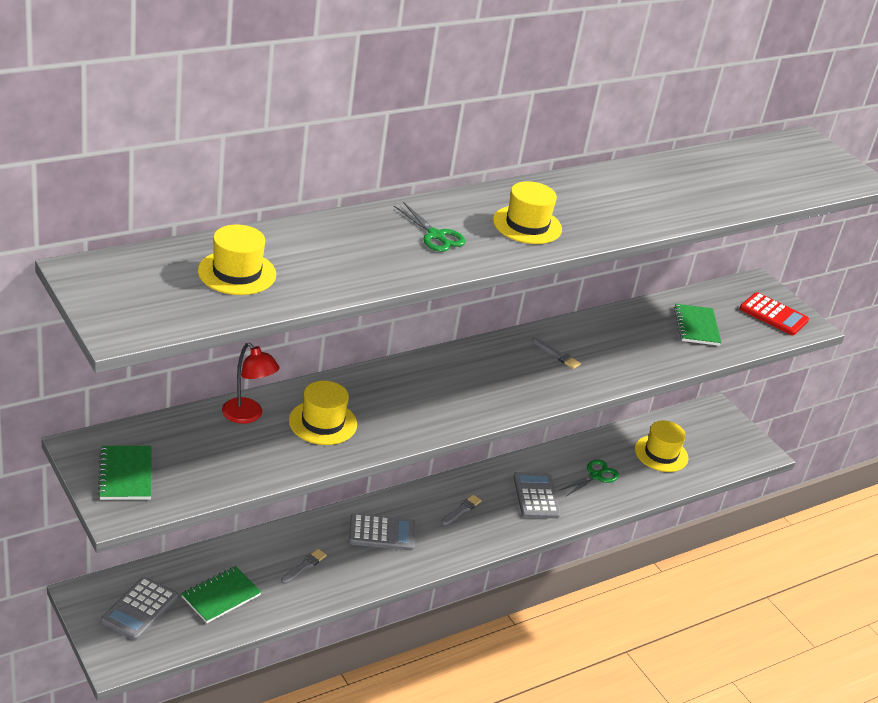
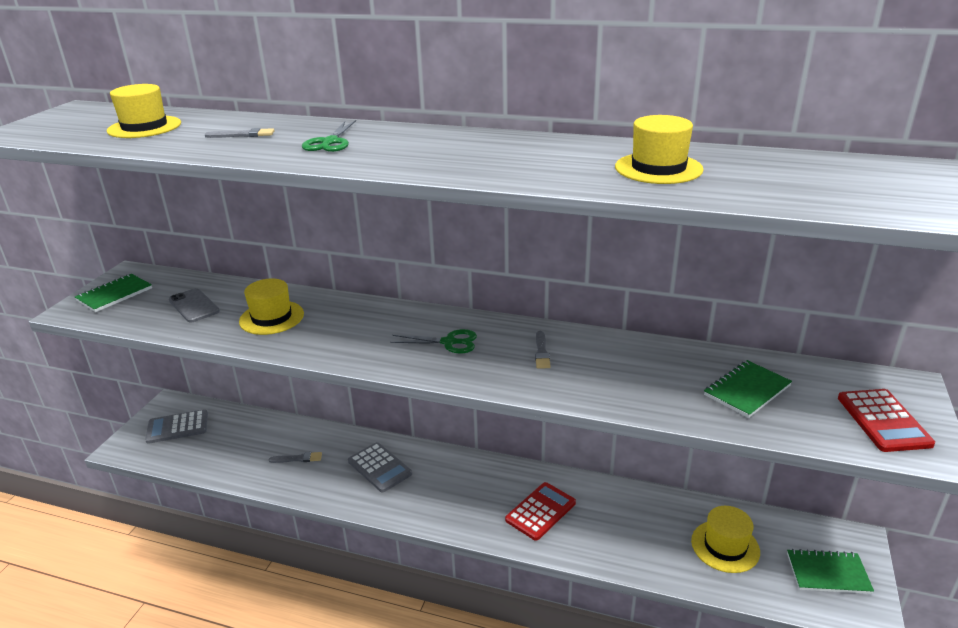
camera: 55 degrees right, 5 degrees down
(221, 596) = (225, 446): green notebook -> green notebook (828, 573)
(231, 446) = (194, 306): none -> grey phone
(247, 416) = (238, 294): red lamp -> none
(461, 510) = (462, 486): grey brush -> grey brush (243, 135)
(527, 225) = (427, 154): yellow hat -> yellow hat (658, 168)
(536, 496) = (540, 511): grey calculator -> red calculator
(595, 476) = (623, 527): green scissors -> green scissors (449, 342)

